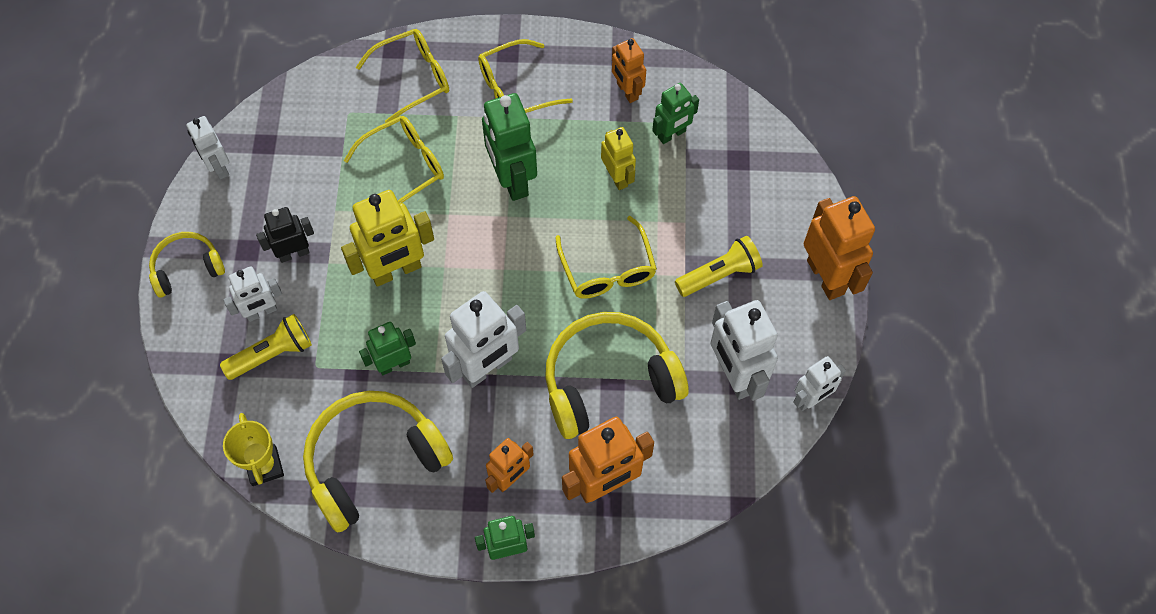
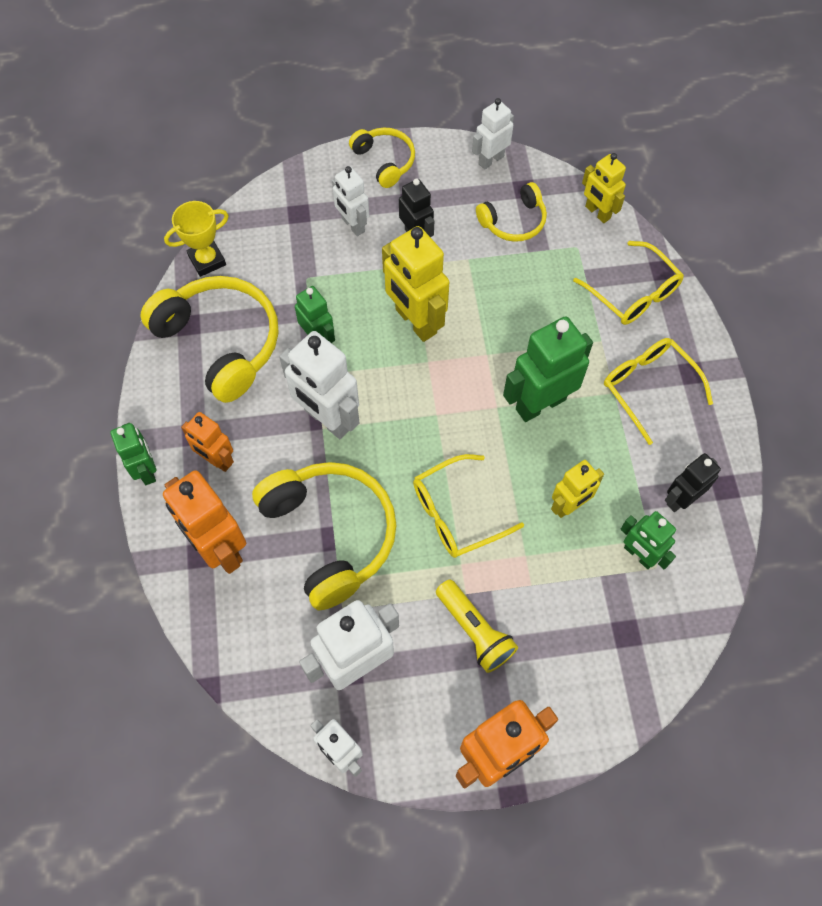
camera: 80 degrees right, 0 degrees up
(272, 354) = (313, 242): yellow flashlight -> none
(302, 161) = (513, 221): none -> yellow headphones
(313, 86) = (597, 212): none -> yellow robot
(404, 166) = (530, 306): yellow glasses -> none
(627, 91) = (680, 499): orange robot -> black robot

